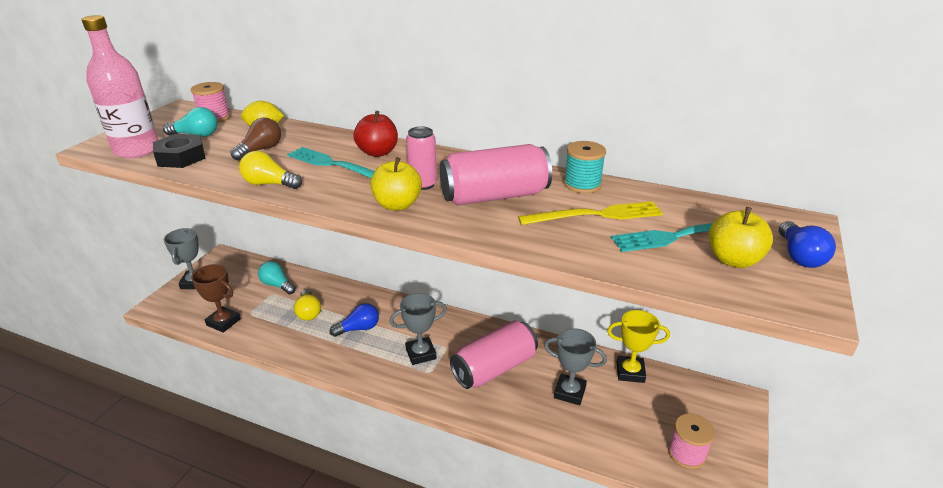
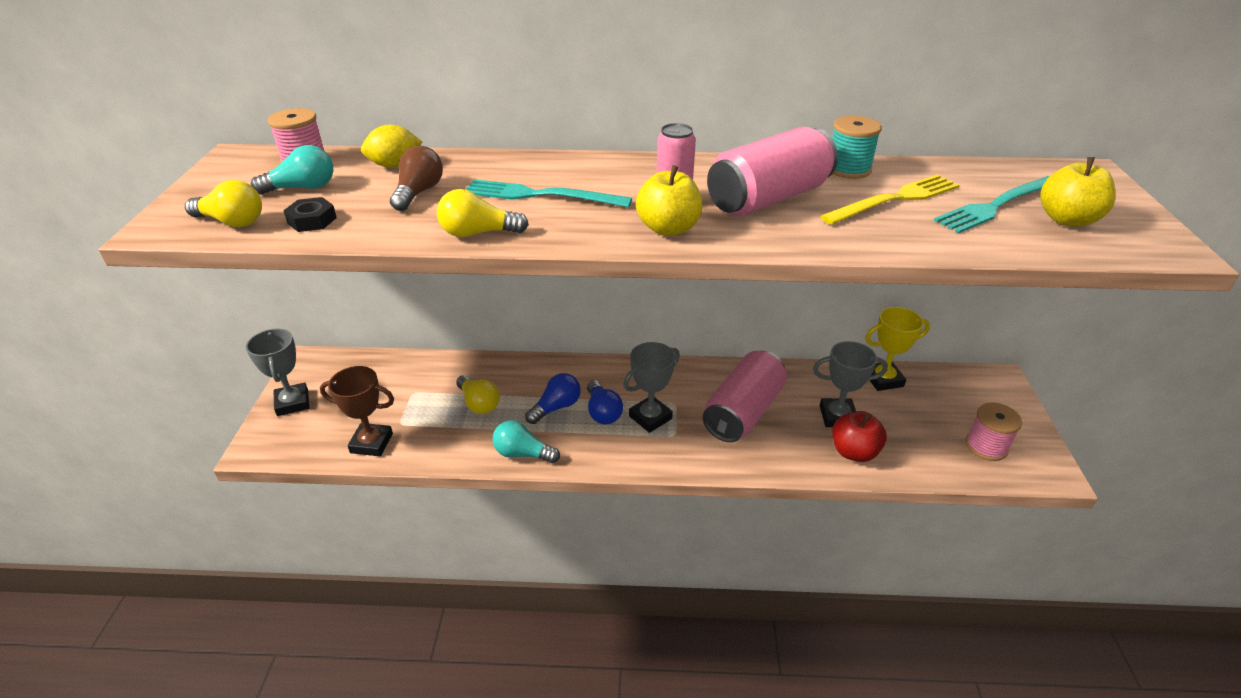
camera: 20 degrees left, 5 degrees up
(137, 150) = (232, 222): pink bottle -> yellow light bulb
(181, 157) = (312, 220): black nut -> black nut, size x0.64
(277, 285) = (413, 380): turquoise light bulb -> turquoise light bulb (523, 453)
(378, 152) = (578, 171): red apple -> red apple (854, 452)
(799, 256) = (1118, 204): blue light bulb -> blue light bulb (602, 412)

